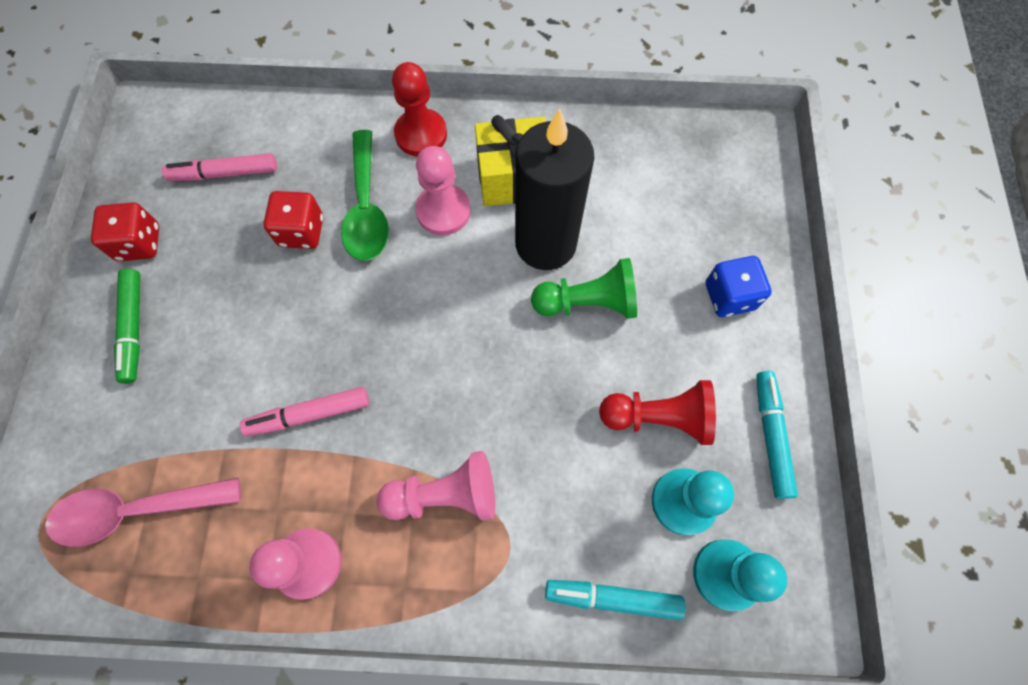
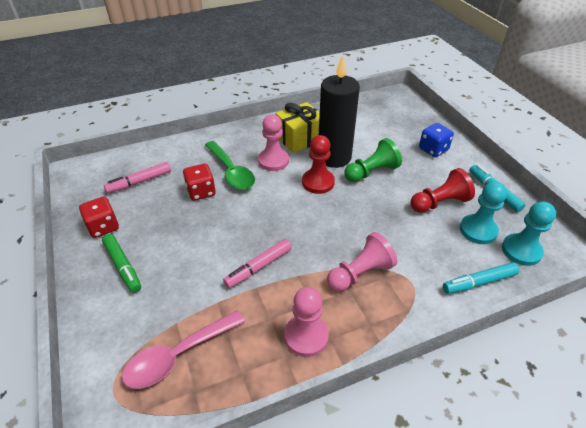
camera: 25 degrees left, 25 degrees down
(421, 134) = (241, 136): red pawn -> red pawn (318, 182)

